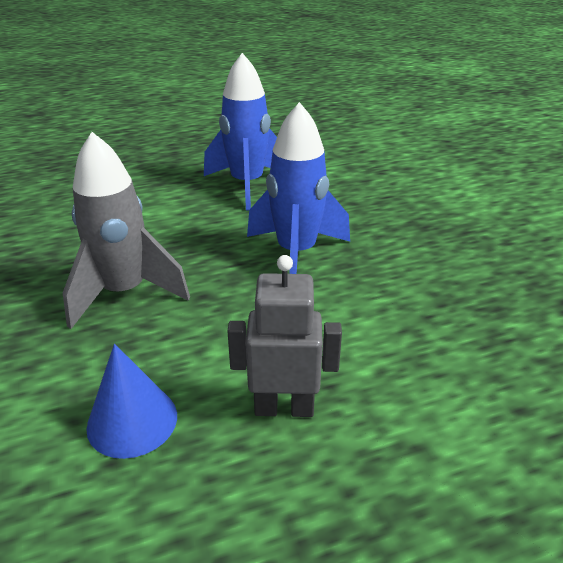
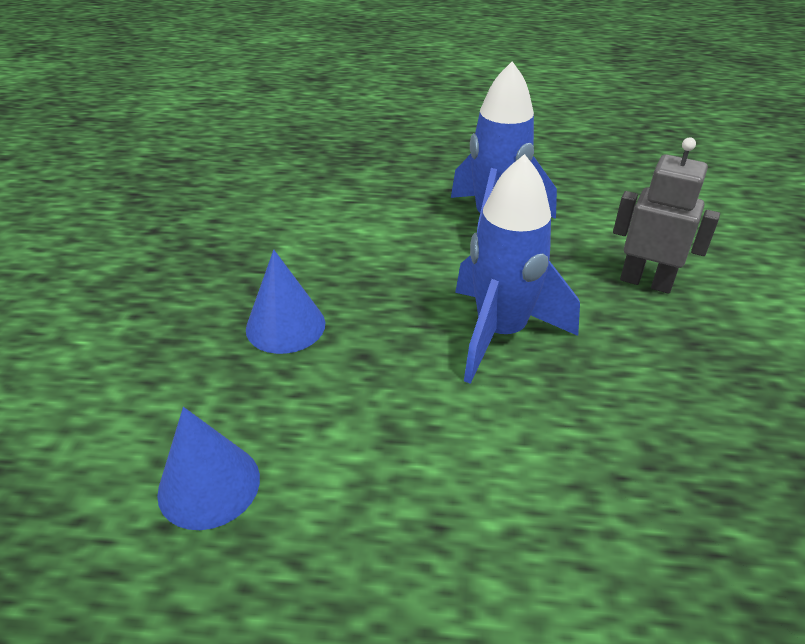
camera: 25 degrees right, 5 degrees up
(124, 293) = (285, 326): grey rocket -> blue cone
(284, 408) = (370, 535): grey robot -> grey robot (646, 282)

